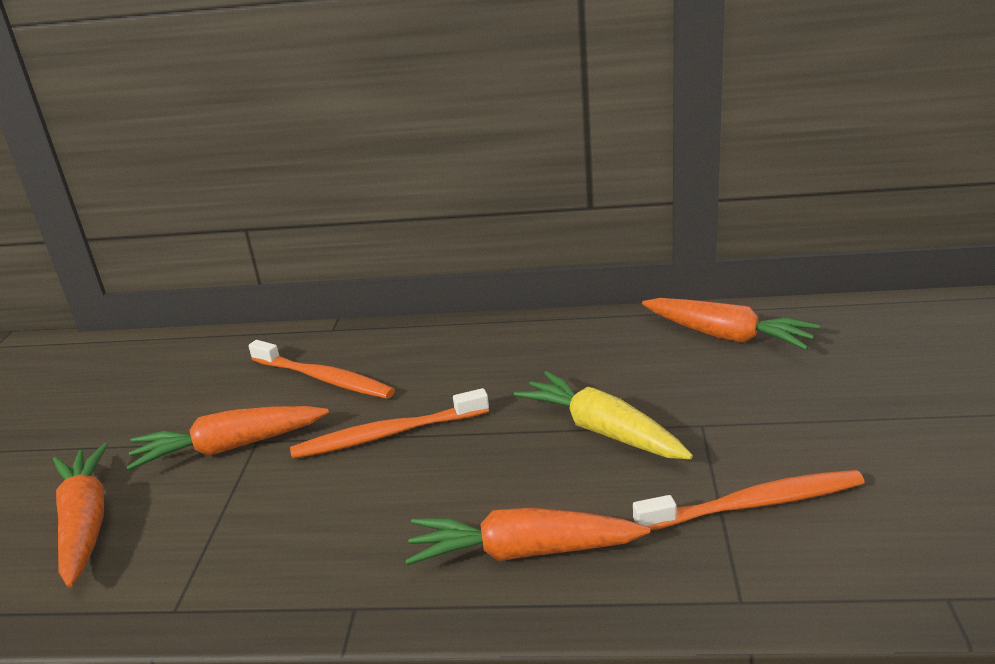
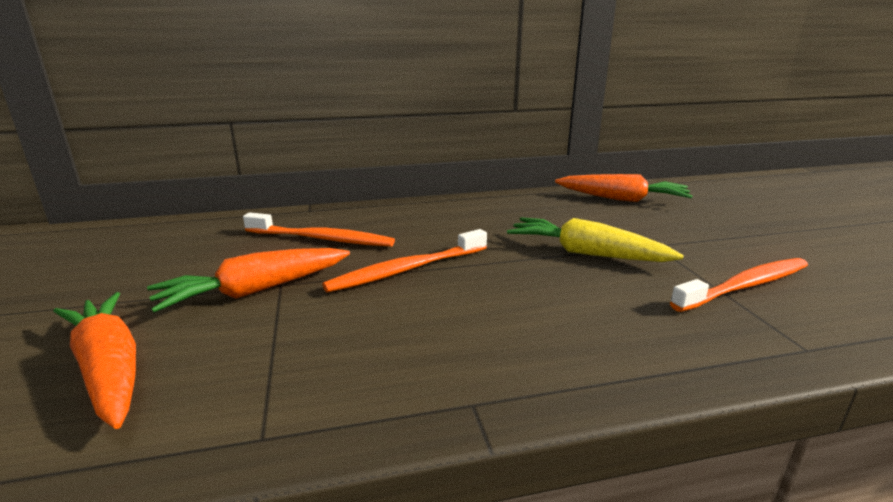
camera: 20 degrees left, 5 degrees down
(523, 552) = (598, 337): orange carrot -> none

